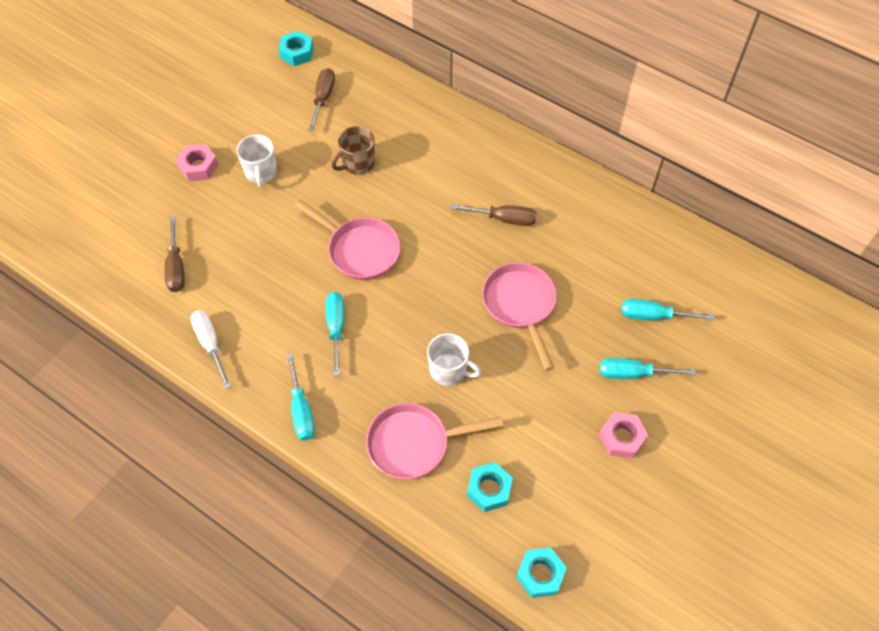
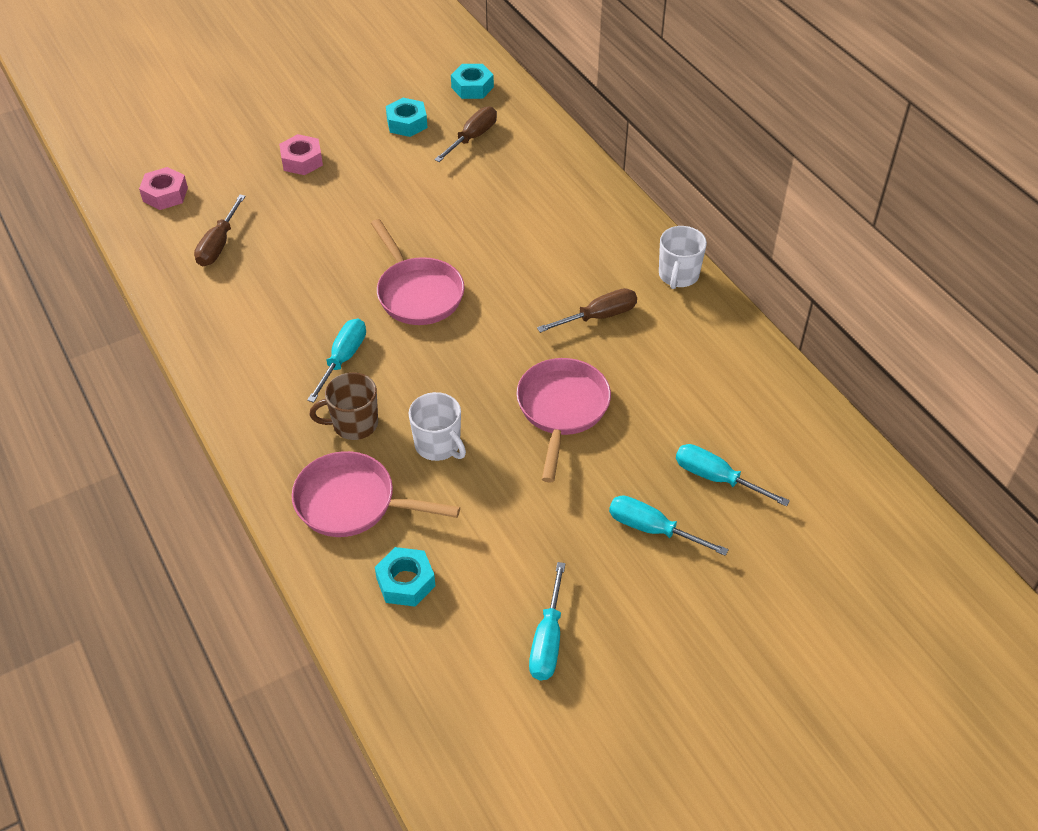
camera: 25 degrees right, 10 degrees down
(211, 345) = (205, 328): white screwdriver -> none
(261, 172) = (361, 186): white mug -> white mug (678, 275)
(301, 409) = (255, 423): turquoise screwdriver -> turquoise screwdriver (548, 639)
(357, 163) = (469, 210): brown mug -> brown mug (354, 424)
(503, 219) = (598, 317): brown screwdriver -> brown screwdriver turned 60 degrees counterclockwise
(540, 574) = (407, 694): turquoise nut -> turquoise nut (407, 123)
(621, 438) = (595, 591): pink nut -> pink nut (165, 194)

